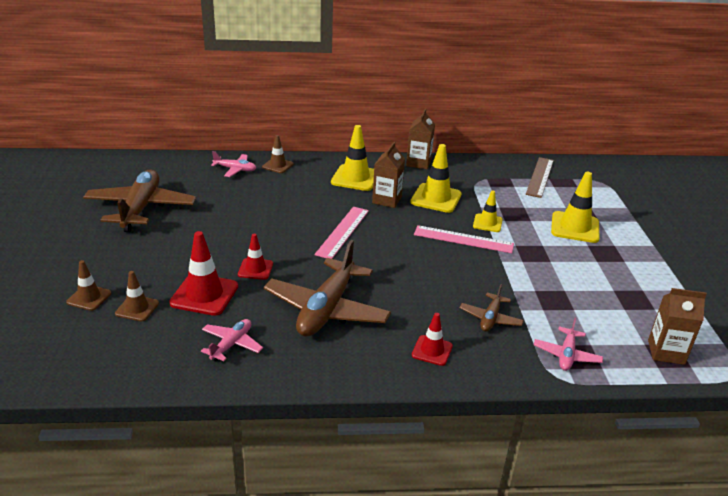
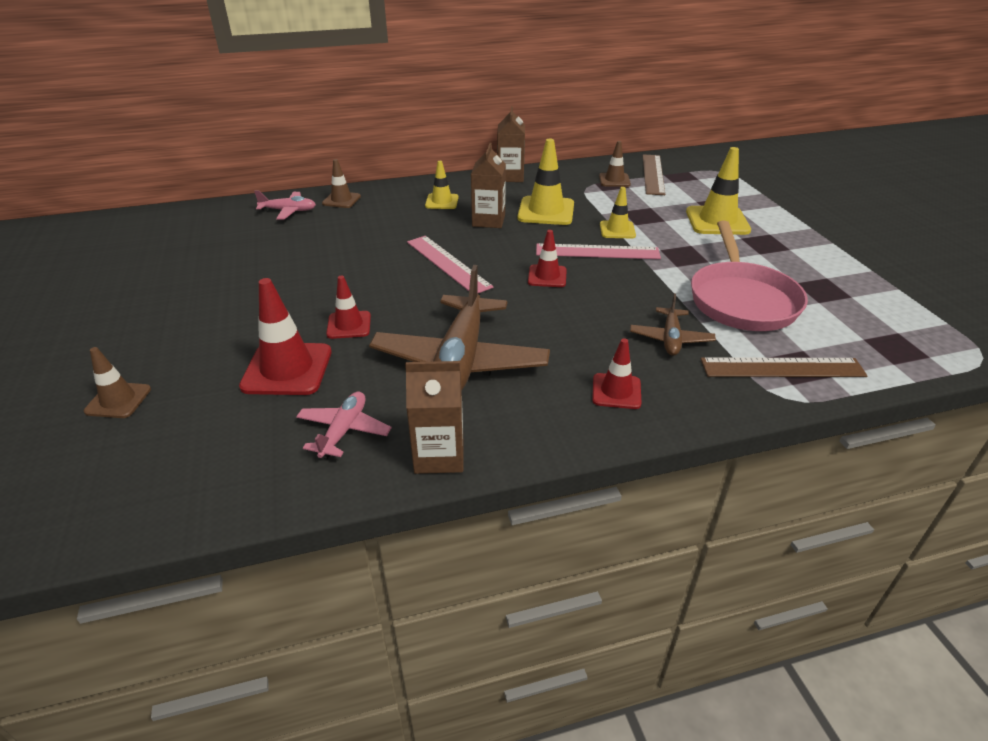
camera: 10 degrees left, 5 degrees up
(137, 308) = (194, 403): brown traffic cone -> brown traffic cone (614, 180)
(141, 208) = (172, 272): brown plane -> none
(342, 232) = (447, 264): pink ruler -> pink ruler turned 45 degrees counterclockwise
(355, 178) = (442, 202): yellow traffic cone -> yellow traffic cone, size x0.59
(415, 254) = (547, 276): none -> red traffic cone
(561, 297) = (741, 300): none -> pink pan
(566, 355) = (782, 368): pink plane -> brown ruler
(666, 352) = (892, 344): brown carton -> brown carton (439, 455)

